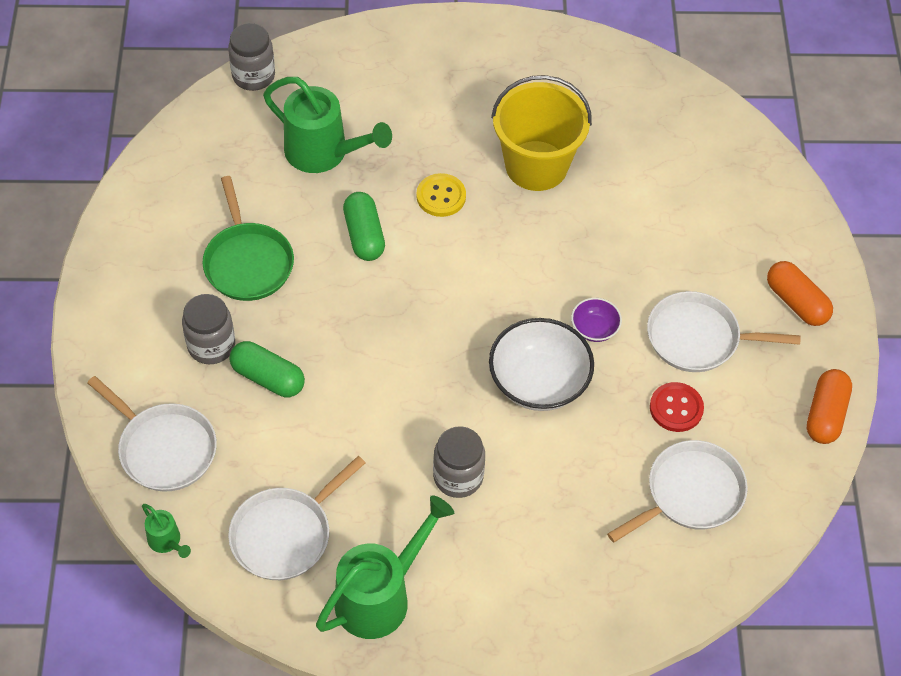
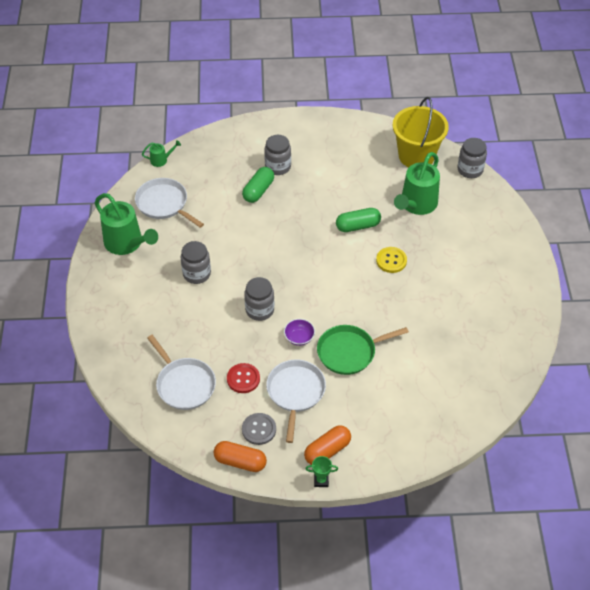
camera: 90 degrees right, 5 degrees down
(164, 448) = (214, 154): white pan -> none
(167, 542) = (161, 160): green watering can -> green watering can turned 150 degrees counterclockwise
(248, 262) = (333, 177): green pan -> green pan (349, 352)
(536, 166) = (422, 308): yellow bucket -> yellow bucket (416, 156)
(539, 382) = (259, 310): white bowl -> grey jar
(767, 388) = (259, 429): none -> grey button
(846, 312) = (321, 480): none -> green trophy

